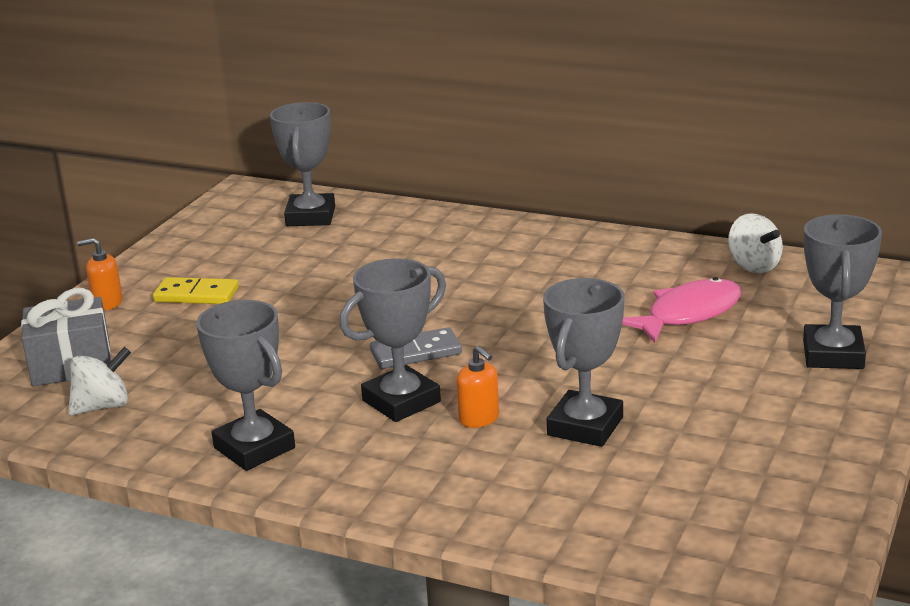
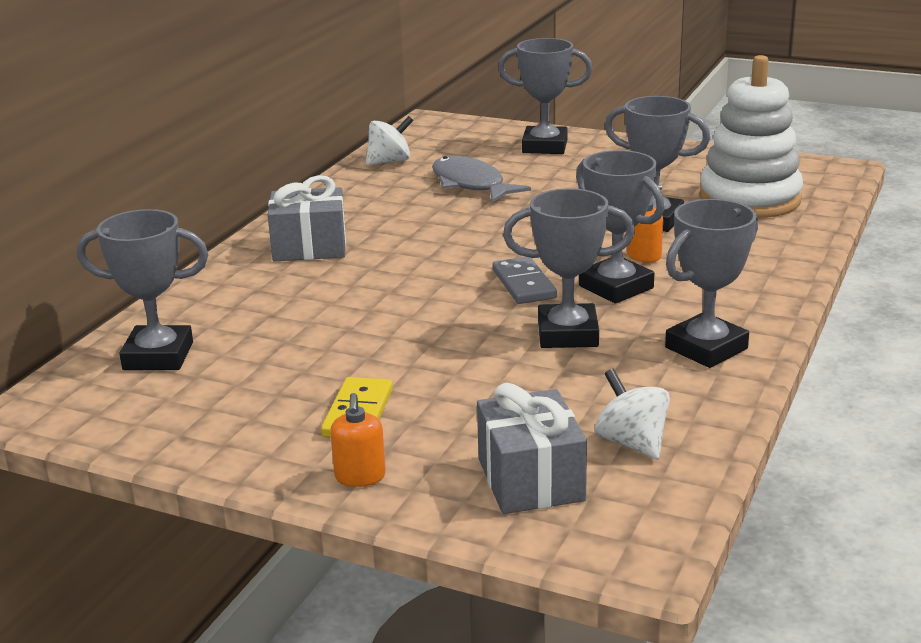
camera: 90 degrees left, 0 degrees up
(303, 376) = (567, 334): none -> grey trophy
(512, 248) = (309, 247): none -> grey gift
(660, 499) = (749, 199): none -> white stacking toy
(688, 314) = (471, 184): pink fish -> grey fish

